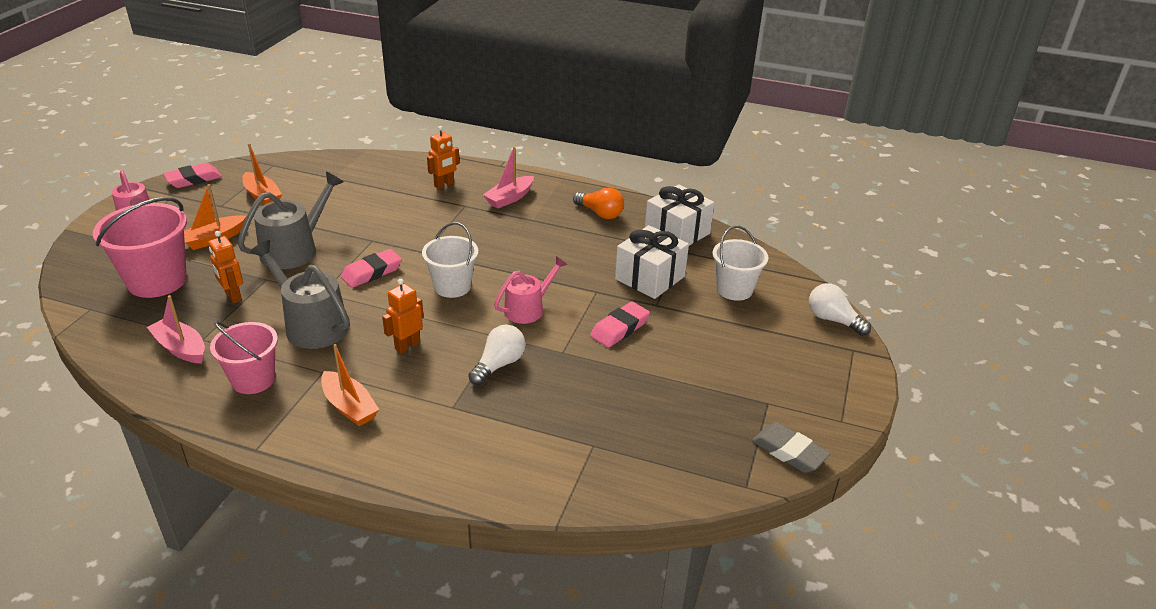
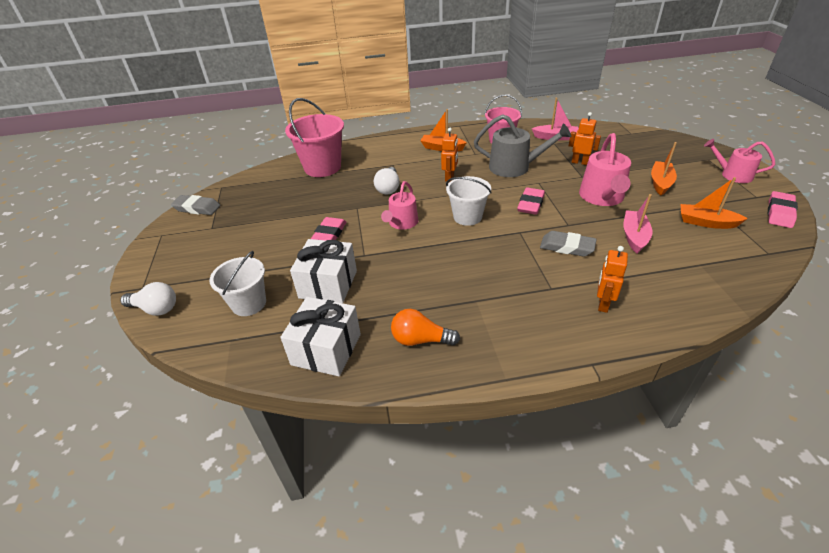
camera: 155 degrees right, 5 degrees up
(157, 281) = (633, 153): pink bucket -> pink bucket (322, 167)
(294, 249) = (602, 197): grey watering can -> pink watering can
(406, 224) = (567, 247): none -> grey eraser
(509, 198) = (524, 317): pink boat -> pink boat (634, 236)

